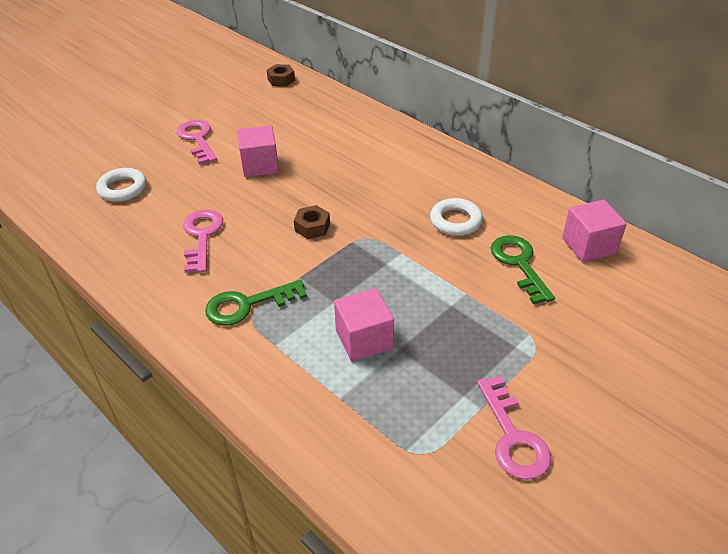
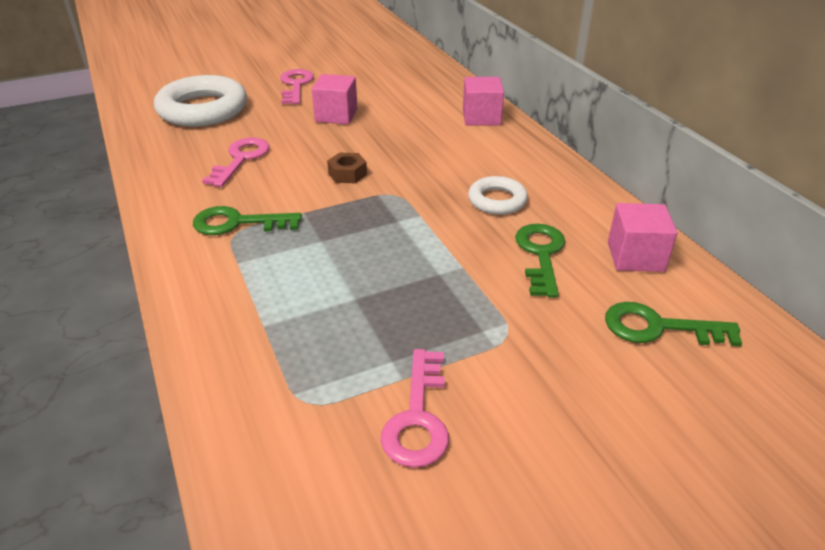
camera: 20 degrees right, 5 degrees down
(123, 189) = (203, 109): white ring -> white ring, size x1.88
(281, 80) = (406, 54): brown nut -> none
(364, 339) = (326, 281): pink cube -> pink cube (481, 117)
(637, 304) = (658, 327): none -> green key

